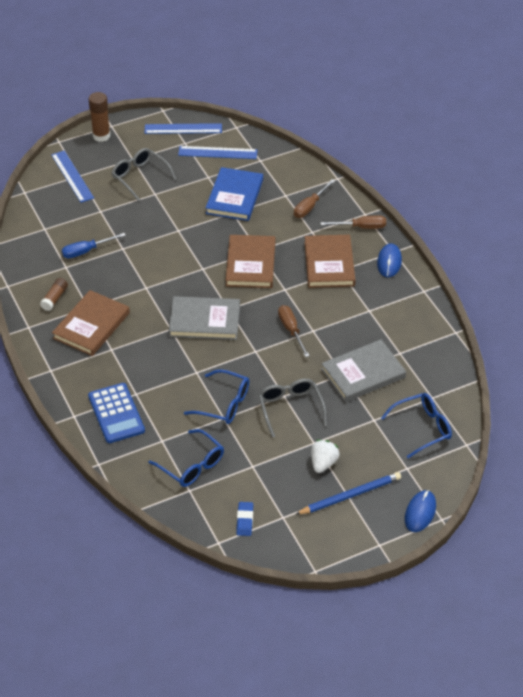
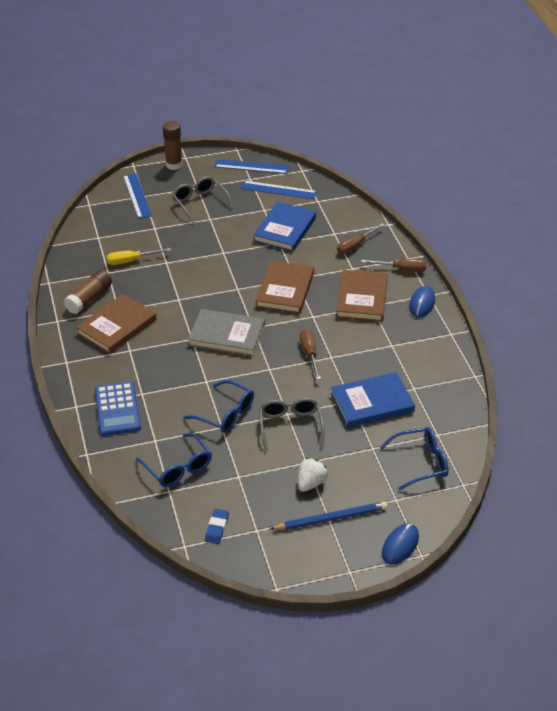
camera: 10 degrees right, 5 degrees down
(55, 298) = (89, 298): brown glue stick -> brown glue stick, size x1.52
(86, 251) = (131, 261): blue screwdriver -> yellow screwdriver
(363, 373) = (372, 403): grey book -> blue book

